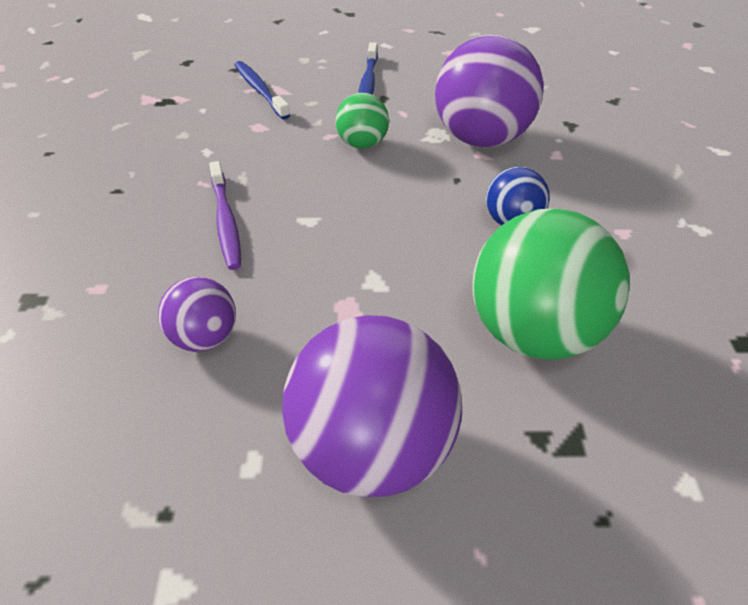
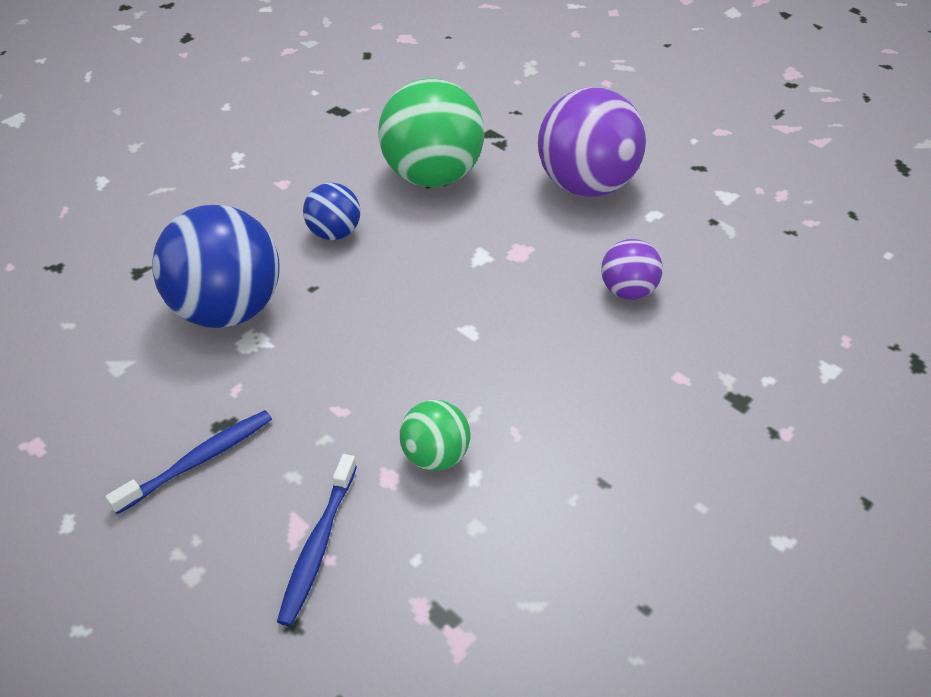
camera: 135 degrees left, 0 degrees up
(225, 222) = (534, 373): purple toothbrush -> none
(362, 144) = (327, 377): green ball -> green ball (435, 456)
(481, 138) = (228, 309): purple ball -> blue ball

